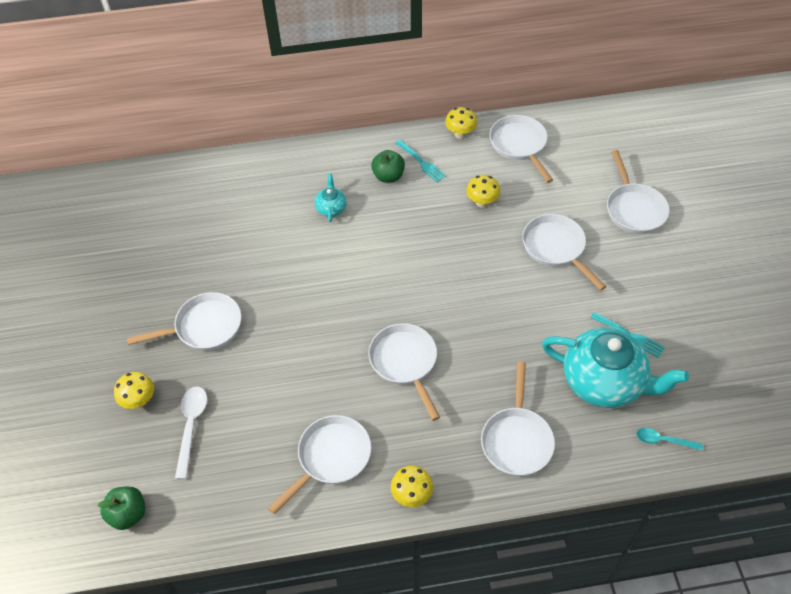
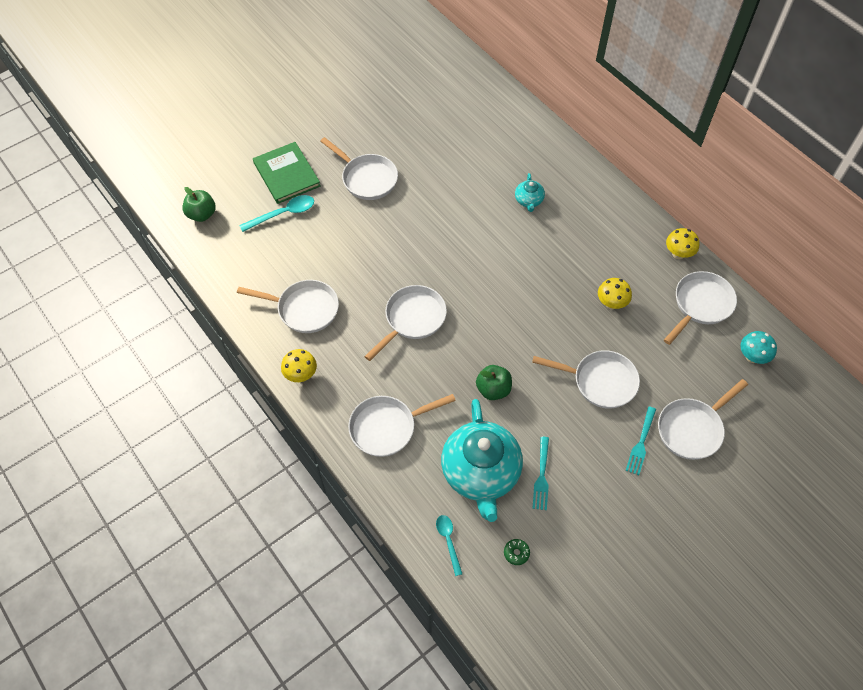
camera: 60 degrees right, 5 degrees up
(139, 401) = (286, 174): yellow mushroom -> green book
(191, 426) = (283, 214): white spoon -> turquoise spoon
(331, 208) = (529, 201): turquoise teapot -> turquoise teapot turned 120 degrees clockwise
(388, 176) = (590, 223): green apple -> green apple (493, 389)
(421, 162) = (623, 240): turquoise fork -> turquoise fork (641, 443)
(556, 248) = (600, 381): white pan -> white pan turned 75 degrees clockwise
(587, 139) = (752, 357): none -> turquoise mushroom
(697, 390) = (516, 553): none -> green donut

